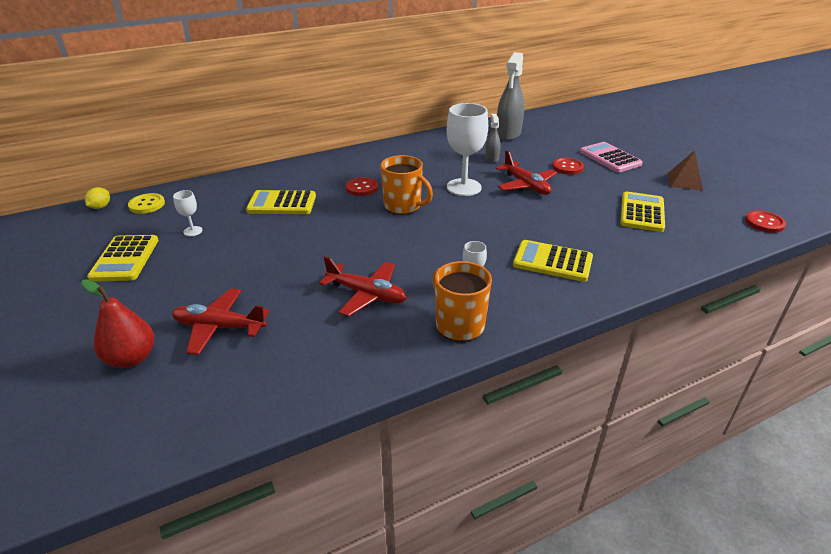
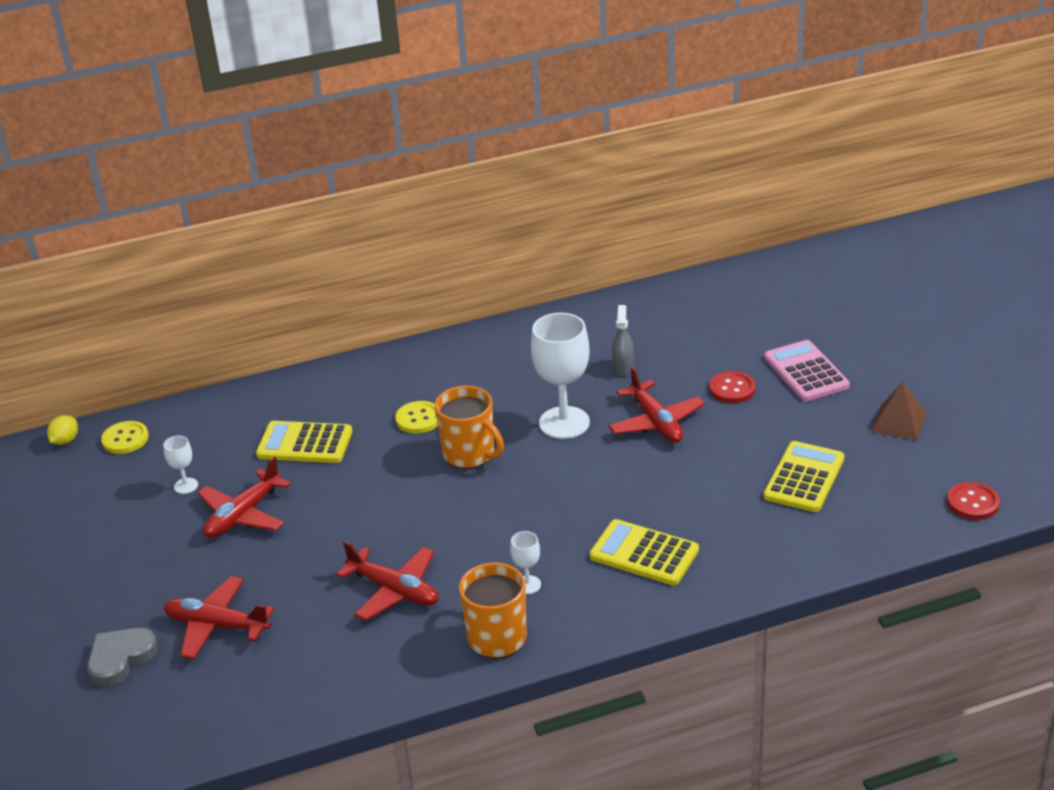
camera: 10 degrees right, 0 degrees up
(125, 259) = (103, 525): yellow calculator -> none
(131, 358) = (120, 658): red pear -> grey heart
(238, 248) = (243, 515): none -> red plane
(362, 188) = (418, 419): red button -> yellow button
(508, 134) = (666, 316): grey spray bottle -> none

